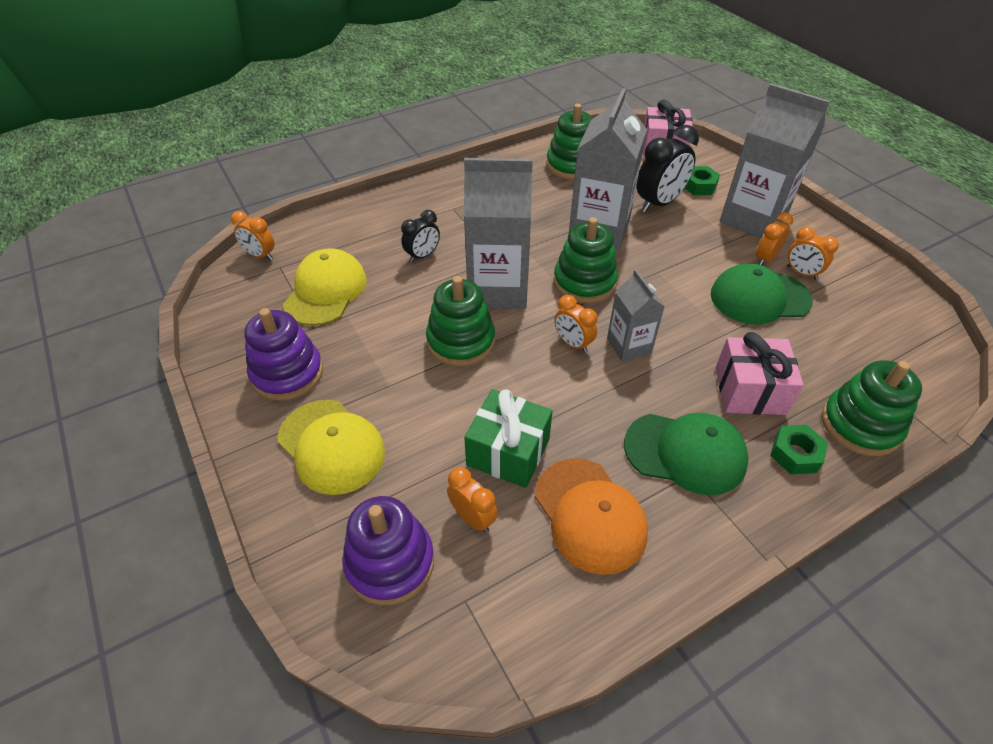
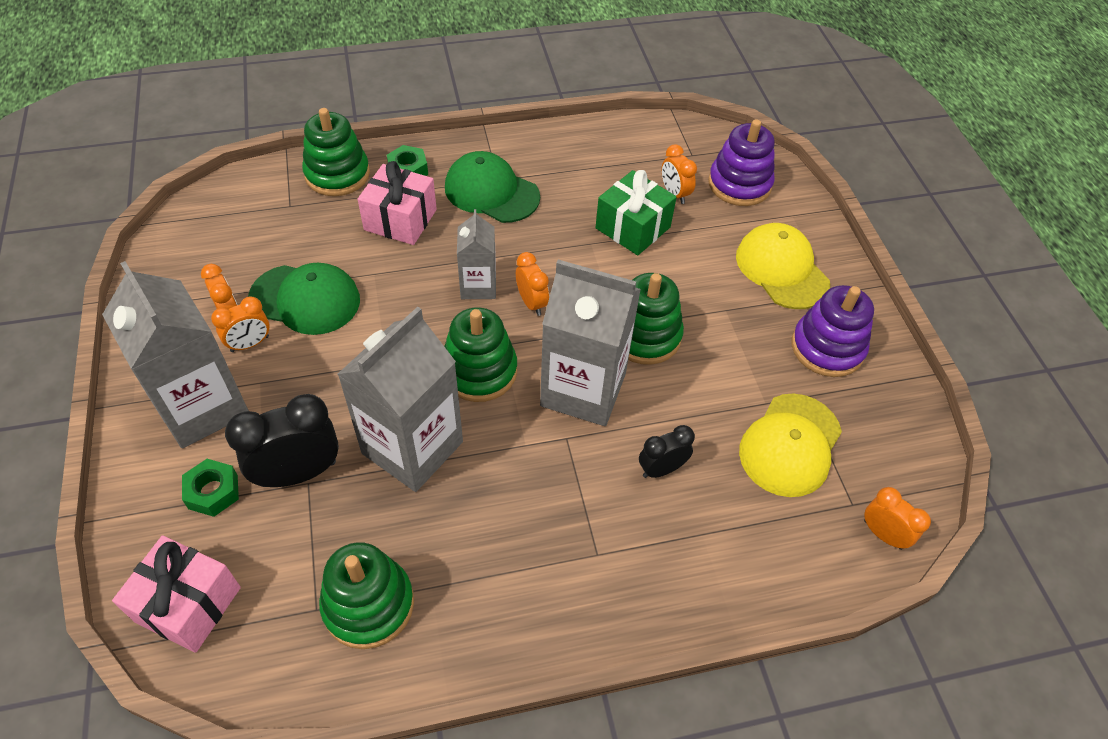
camera: 165 degrees left, 5 degrees up
(590, 515) = (588, 175): orange cap -> none

